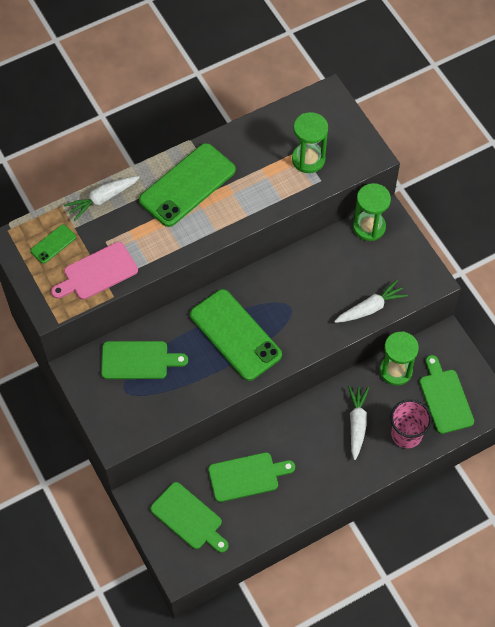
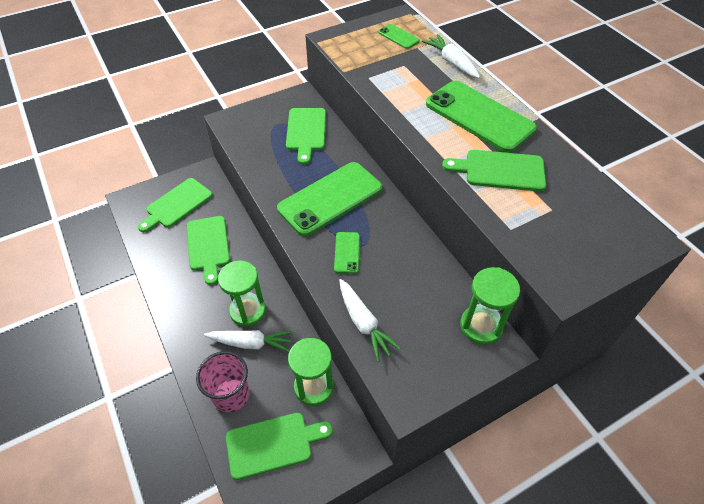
camera: 90 degrees right, 10 degrees down
(97, 272) = (369, 61): pink cutting board -> none
(257, 179) = (500, 170): none -> green cutting board
(300, 320) = (347, 252): none -> green phone
(308, 159) = (540, 217): green hourglass -> green hourglass (247, 311)

